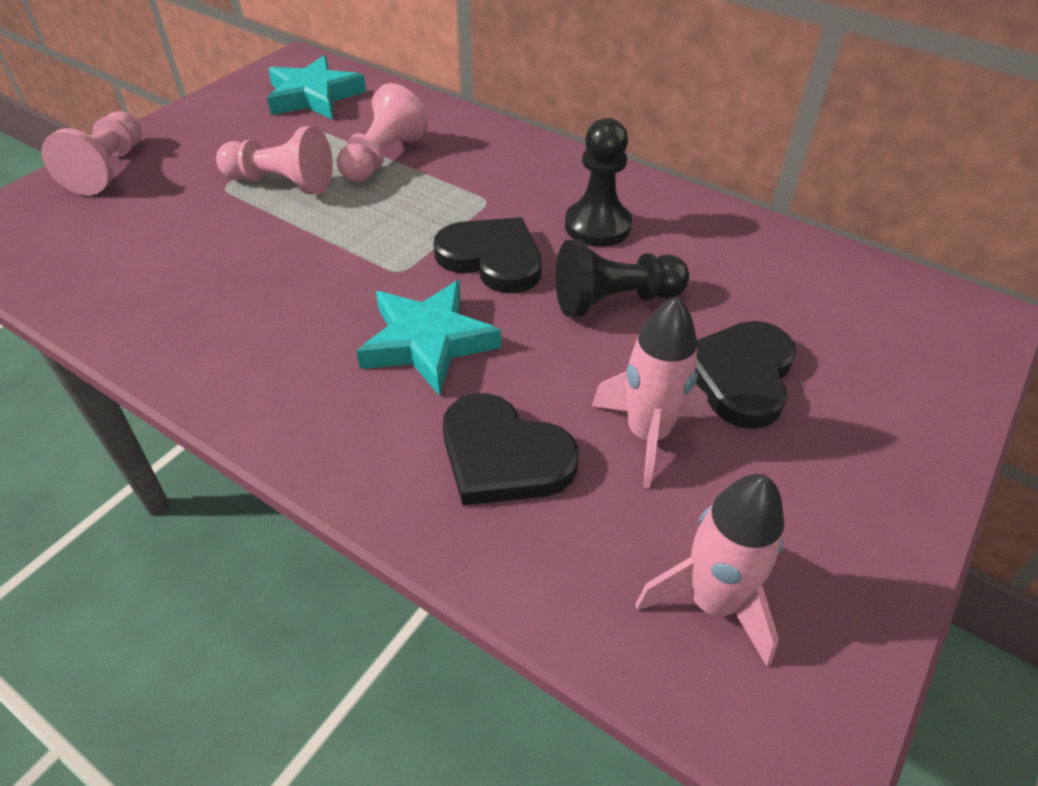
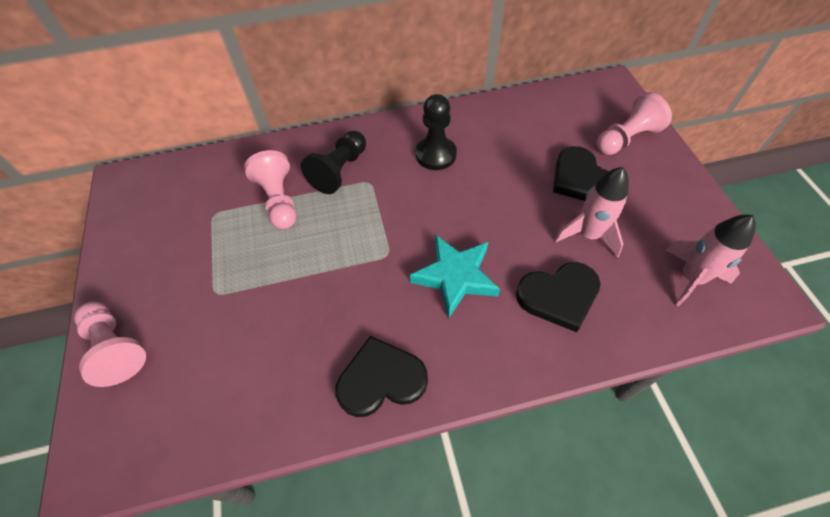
camera: 45 degrees left, 10 degrees up
(281, 183) = (246, 261): pink pawn -> pink pawn (626, 138)
(314, 96) = (174, 194): turquoise star -> none
(492, 258) = (418, 210): black heart -> black heart (381, 379)
(614, 300) = (494, 186): black pawn -> black pawn (339, 171)

